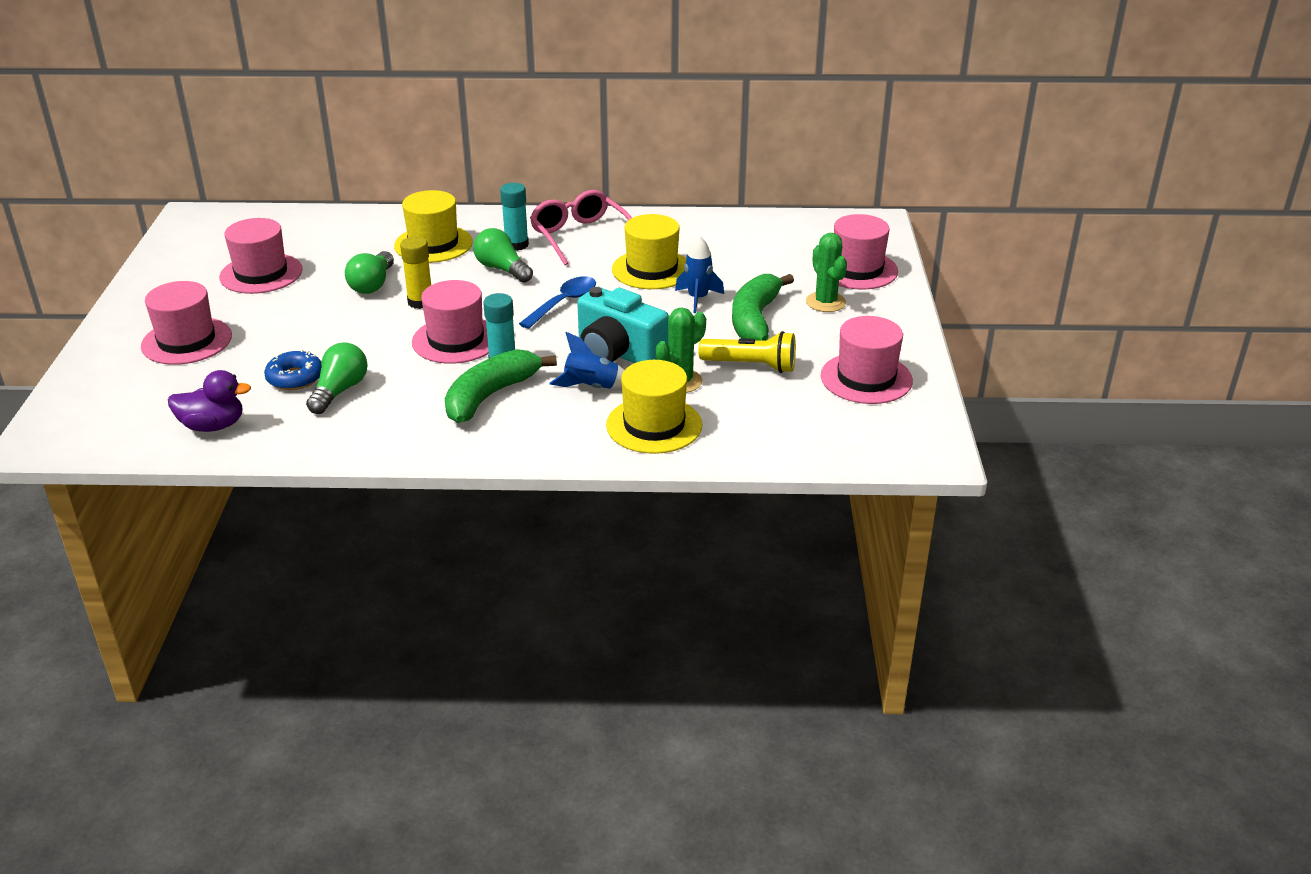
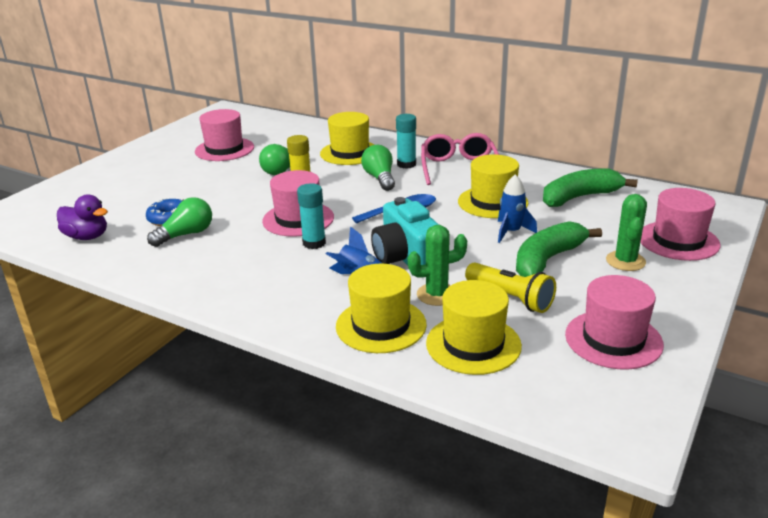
camera: 30 degrees right, 5 degrees down
(186, 341) = (136, 180): pink hat -> none
(490, 396) = (280, 265): green banana -> green banana (579, 197)
(753, 417) = (473, 344): none -> yellow hat

